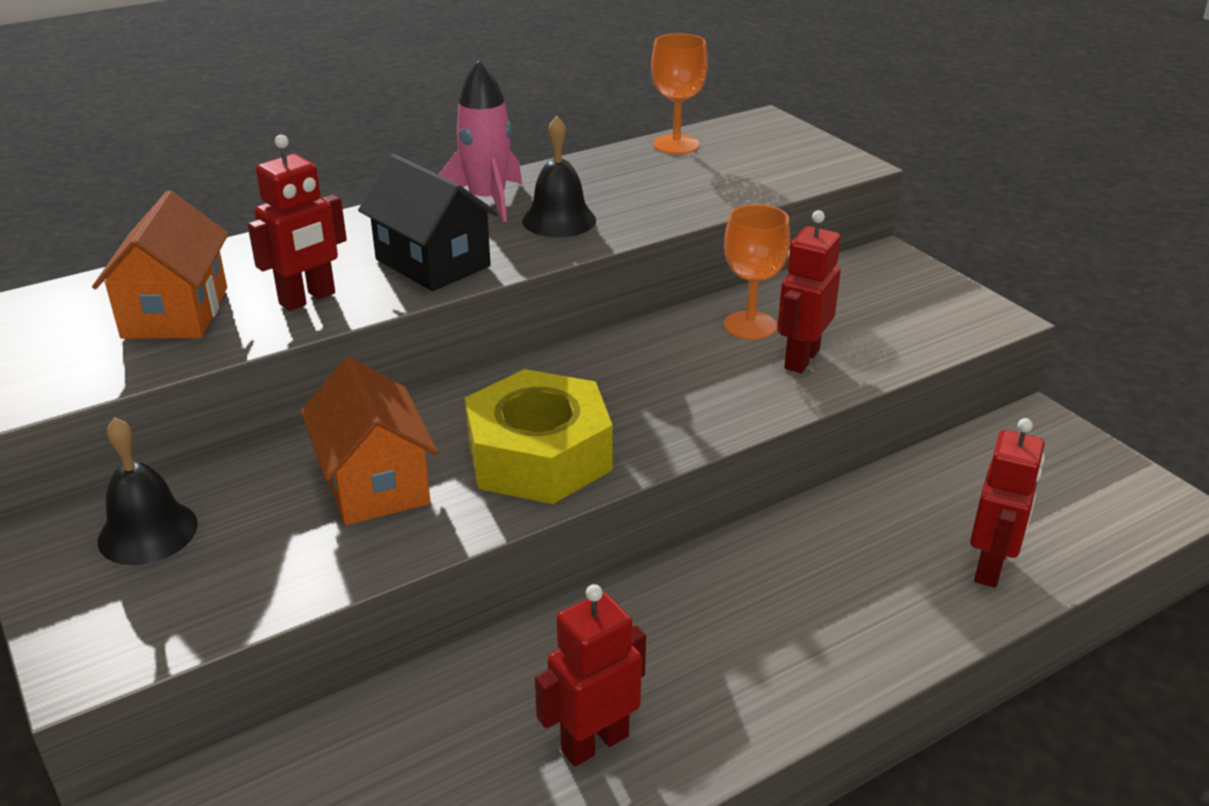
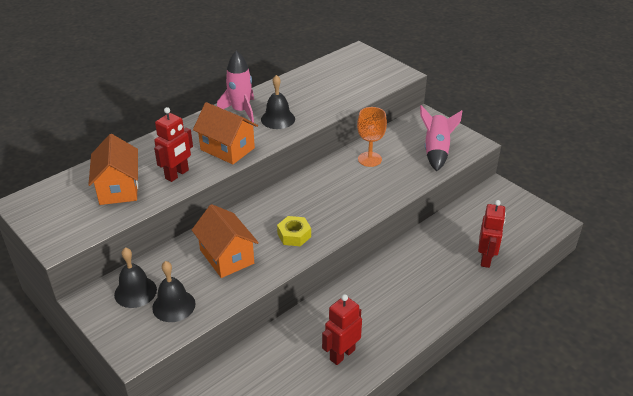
camera: 10 degrees left, 5 degrees up
(217, 571) = (173, 305): none -> black bell
(432, 263) = (227, 149): black house -> orange house
(539, 456) = (294, 235): yellow nut -> yellow nut, size x0.51
(676, 144) = (320, 69): orange goblet -> none
(801, 359) = (395, 174): red robot -> none
(903, 324) = (436, 151): none -> pink rocket

